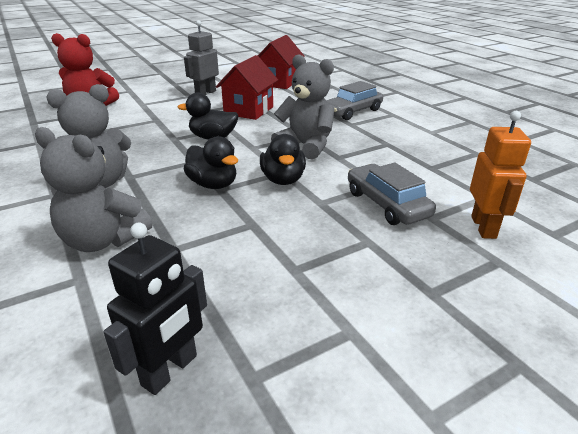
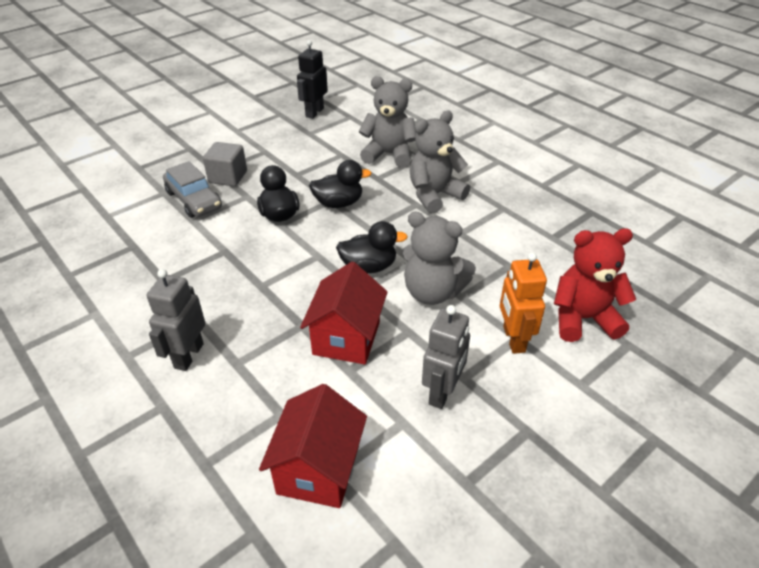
camera: 170 degrees right, 10 degrees up
(213, 184) = (338, 203): black duck -> black duck turned 135 degrees clockwise
(306, 146) = (259, 264): grey teddy bear -> grey teddy bear (432, 292)
(349, 230) = (228, 177): none -> grey cube
(352, 111) = (188, 355): grey car -> grey robot
(484, 227) = (130, 188): orange robot -> orange robot (513, 339)

